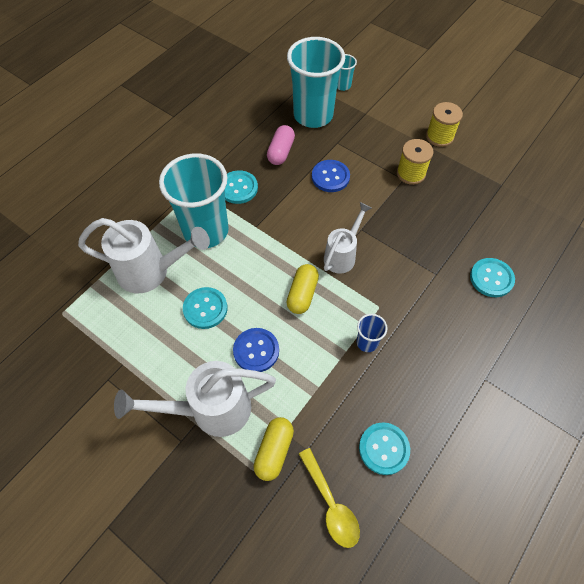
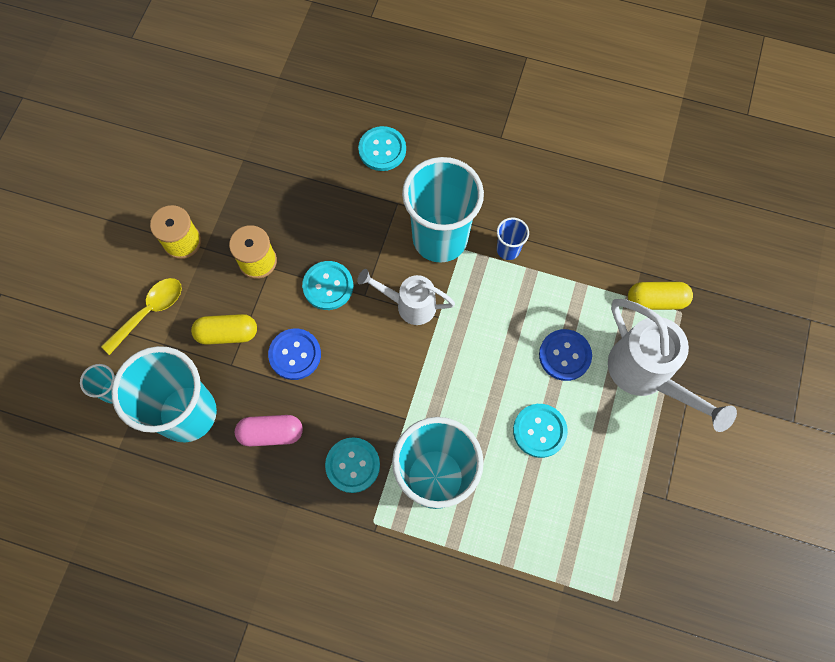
camera: 110 degrees left, 10 degrees up
(152, 272) = (518, 518): white watering can -> none
(302, 294) = (477, 331): yellow capsule -> yellow capsule (227, 333)
(330, 504) = (677, 237): yellow spoon -> yellow spoon (149, 312)
(384, 449) = (608, 207): turquoise button -> turquoise button (328, 286)
(394, 294) = (440, 238): none -> turquoise cup

